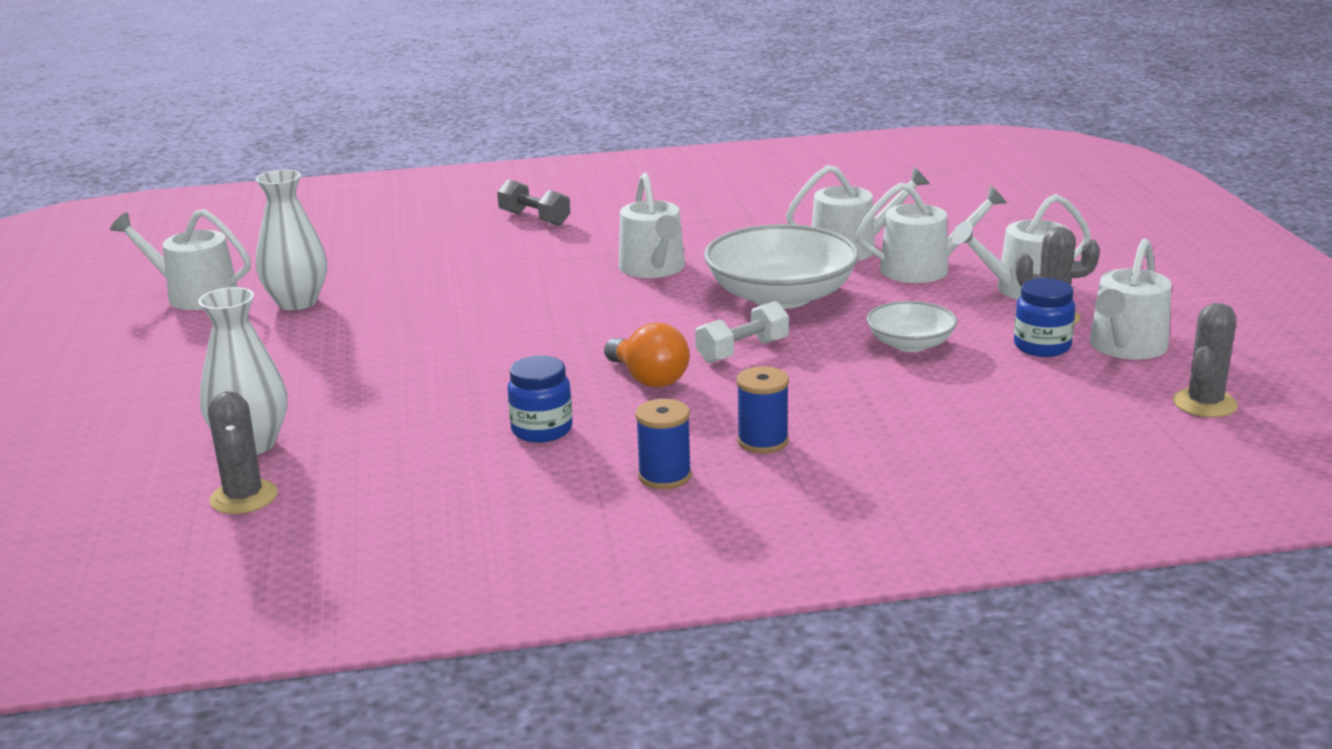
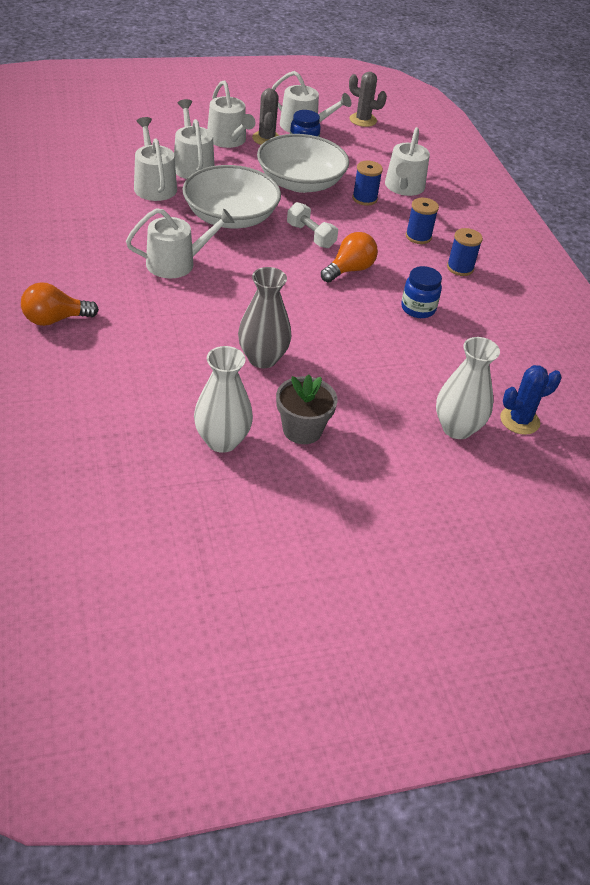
camera: 100 degrees left, 20 degrees up
(194, 295) = (199, 512): white watering can -> white watering can (403, 187)
(244, 497) = (519, 420): grey cactus -> blue cactus
(295, 344) = (302, 430): none -> grey flower pot
(440, 321) = (262, 358): none -> grey vase
(534, 218) = (55, 319): grey dumbbell -> orange light bulb
(879, 397) = (364, 198): none -> blue spool
(910, 344) = (300, 182): white bowl -> white bowl, size x1.85

